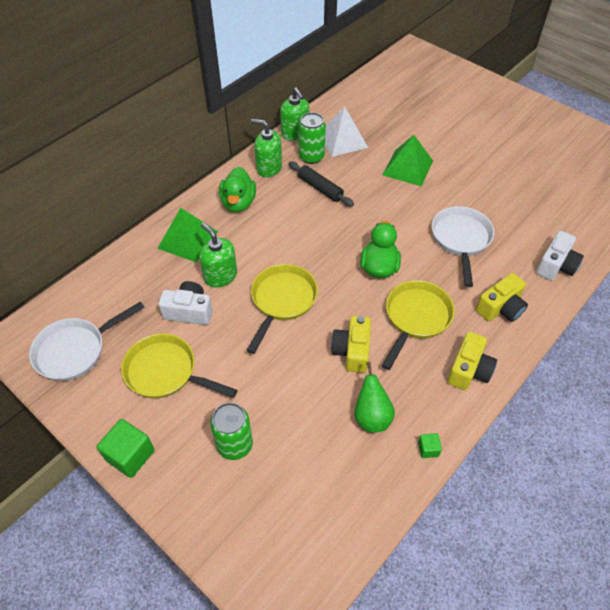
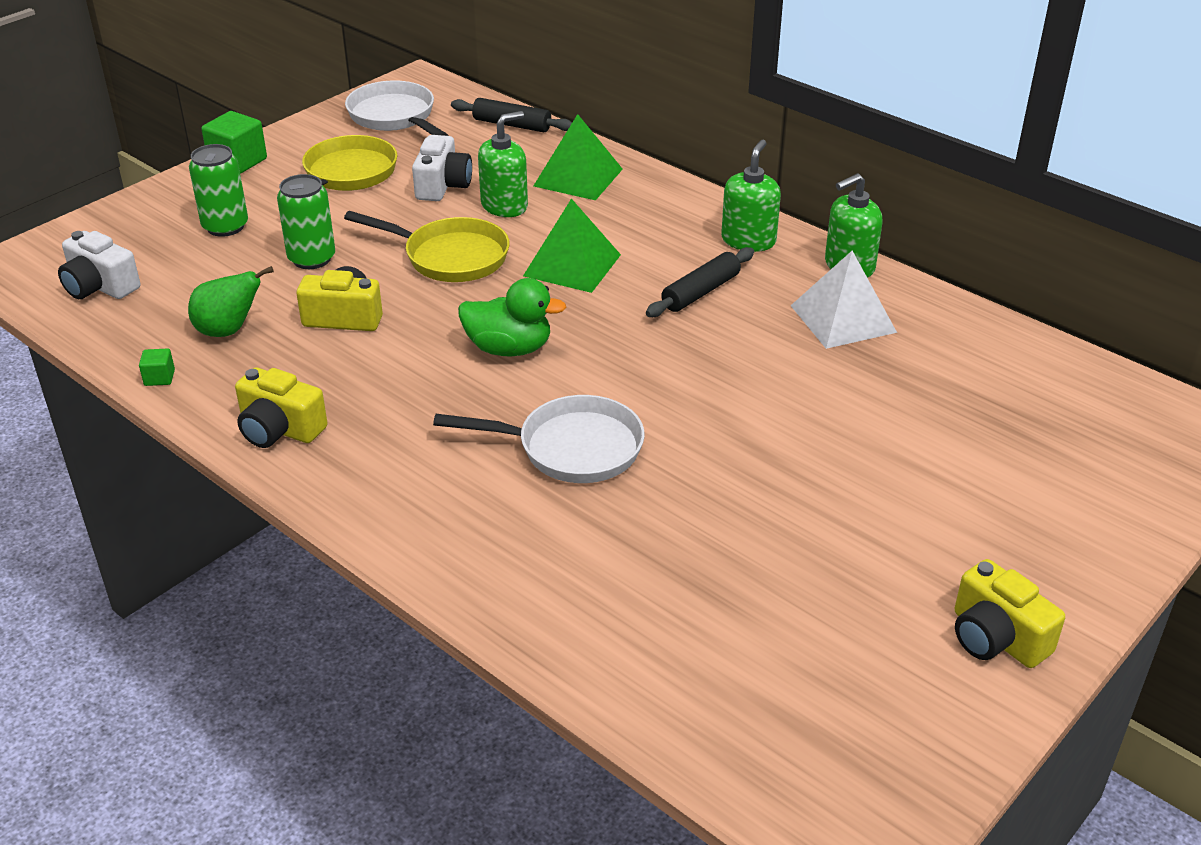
camera: 90 degrees right, 15 degrees down
(106, 276) = (511, 125): none -> black rolling pin
(238, 203) = (659, 215): green duck -> none
(311, 157) = (785, 283): green can -> green can (312, 259)
(407, 167) = (772, 395): green pyramid -> green pyramid (572, 265)
(416, 318) = (395, 381): yellow pan -> none
(500, 308) = (399, 480): yellow camera -> yellow camera (996, 638)
(556, 266) = (494, 572): white camera -> white camera (100, 286)

